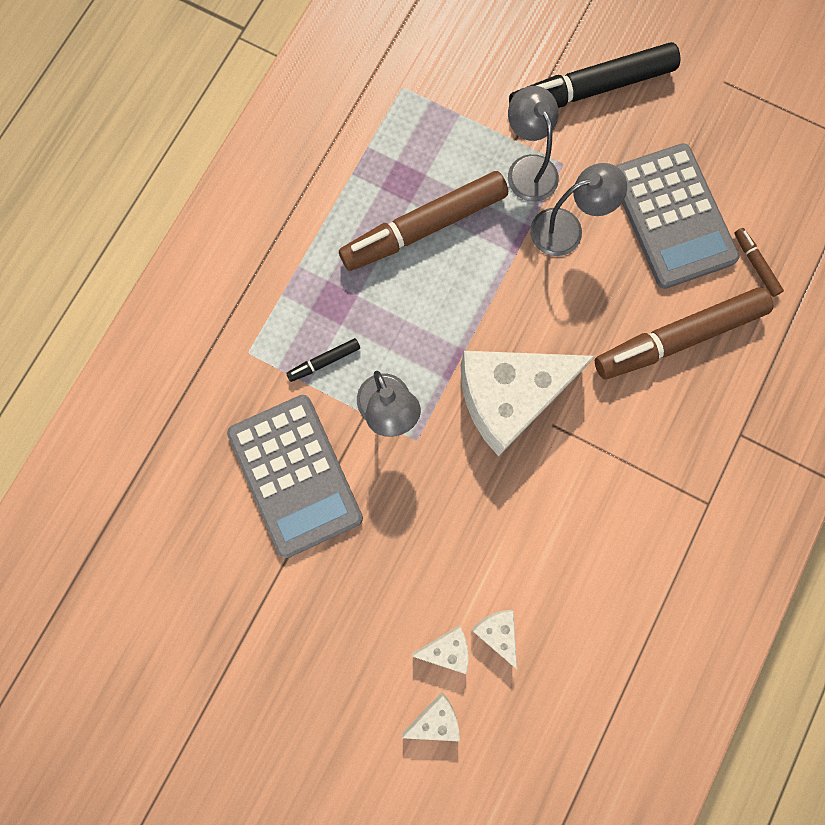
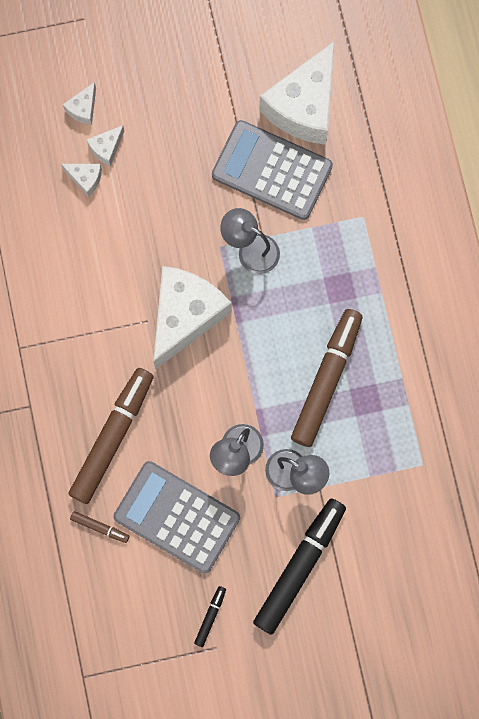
camera: 140 degrees right, 0 degrees up
(201, 517) = (304, 106): none -> white cheese
(324, 361) = (313, 247): black marker -> black marker (210, 616)

